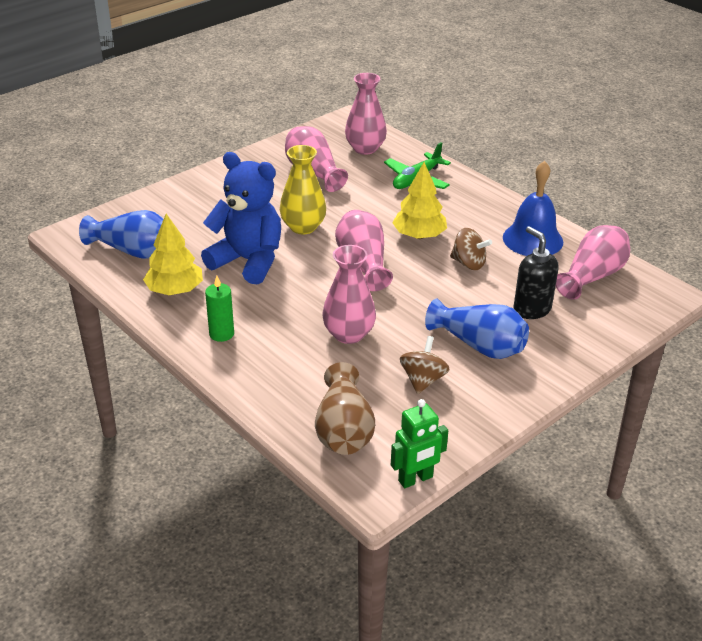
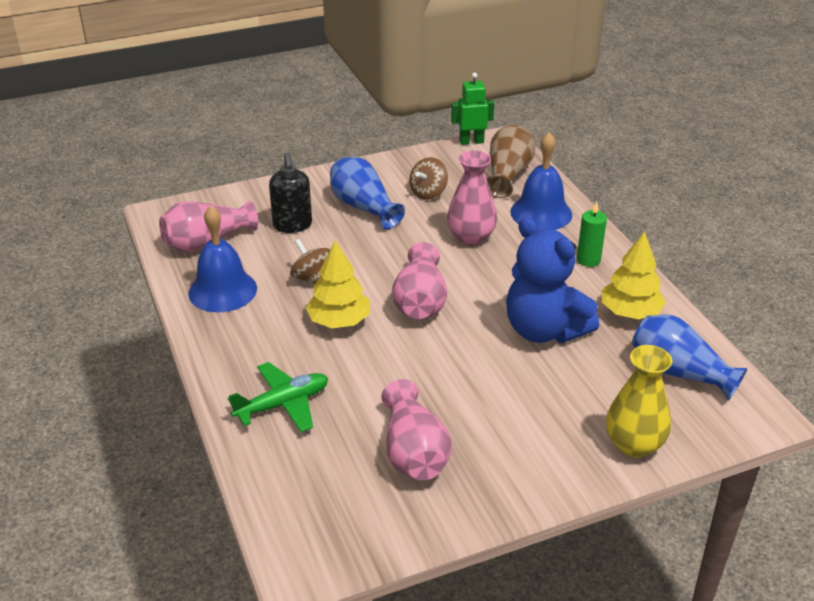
camera: 160 degrees left, 0 degrees up
(285, 381) = (541, 213): none -> blue bell
(303, 227) = (465, 362): yellow vase -> yellow vase (634, 444)
(365, 148) = (314, 484): pink vase -> none

